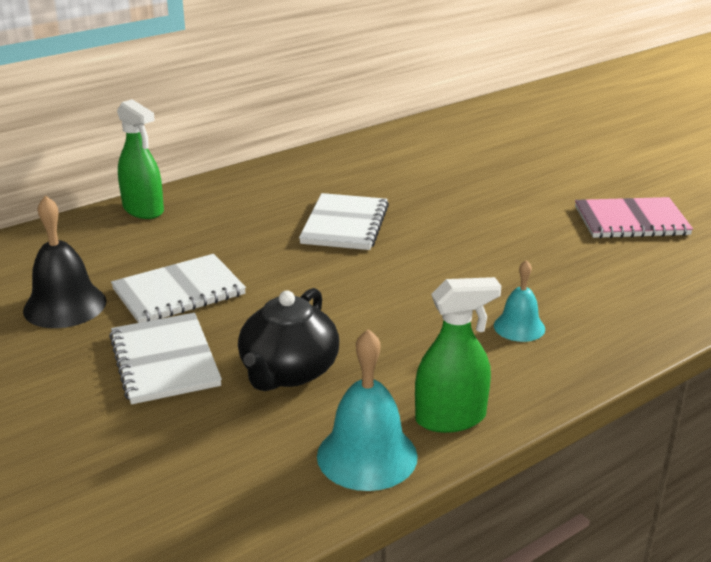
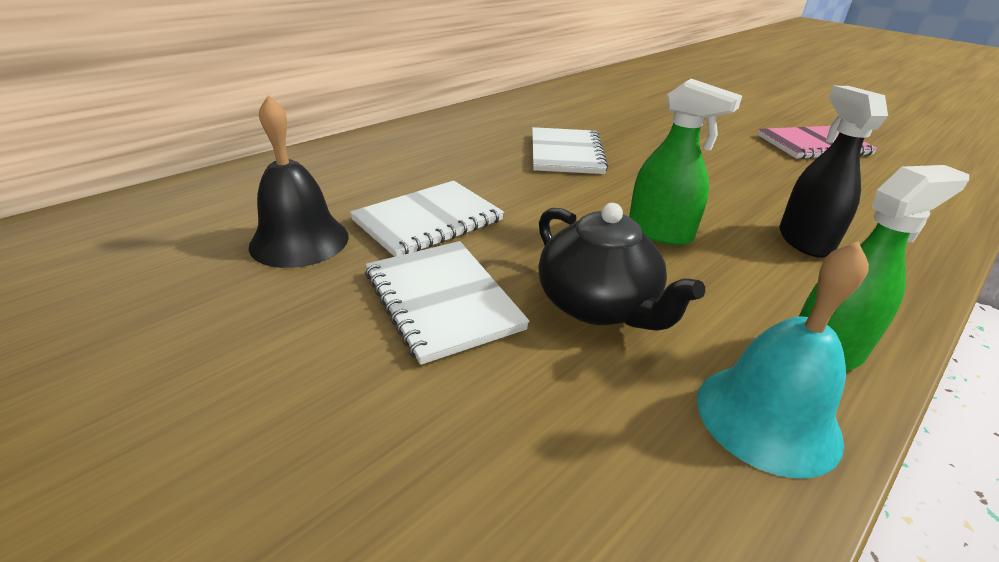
camera: 10 degrees left, 5 degrees up
(143, 210) = (362, 145): green spray bottle -> green spray bottle (660, 232)
(288, 372) = (598, 305): black teapot -> black teapot turned 45 degrees counterclockwise
(519, 327) = (804, 241): turquoise bell -> black spray bottle

